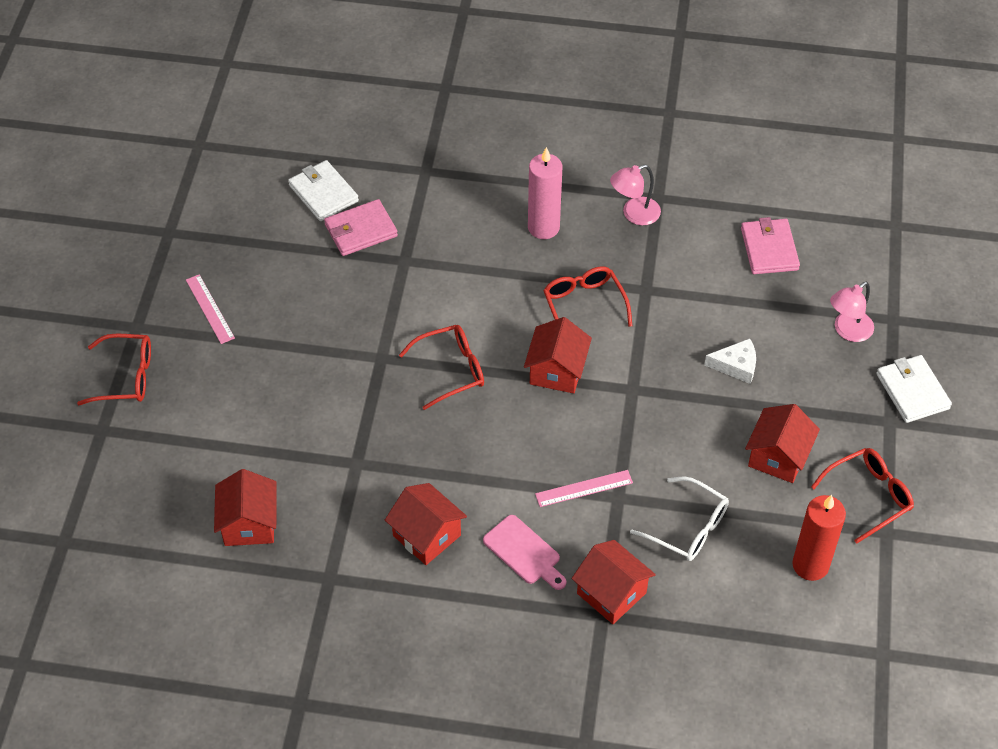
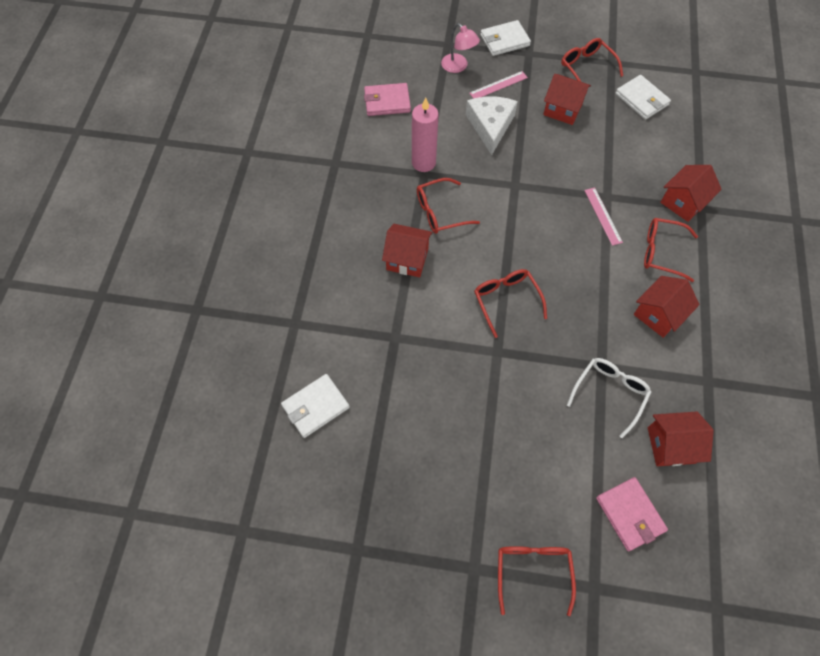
camera: 90 degrees left, 10 degrees up
(210, 309) = (450, 499): pink ruler -> pink ruler (498, 85)
(361, 230) = (361, 373): pink wallet -> pink wallet (630, 514)
(524, 552) = (661, 252): pink cutting board -> red glasses
(543, 227) = (362, 237): pink candle -> pink candle (423, 163)
(557, 371) = (502, 230): red house -> red house (407, 259)
(634, 214) = (351, 178): pink lamp -> none
(688, 528) = (625, 159): white glasses -> white glasses (610, 393)
(736, 365) = (490, 126): white cheese -> white cheese, size x1.65
(810, 565) = (641, 99): red candle -> white wallet

